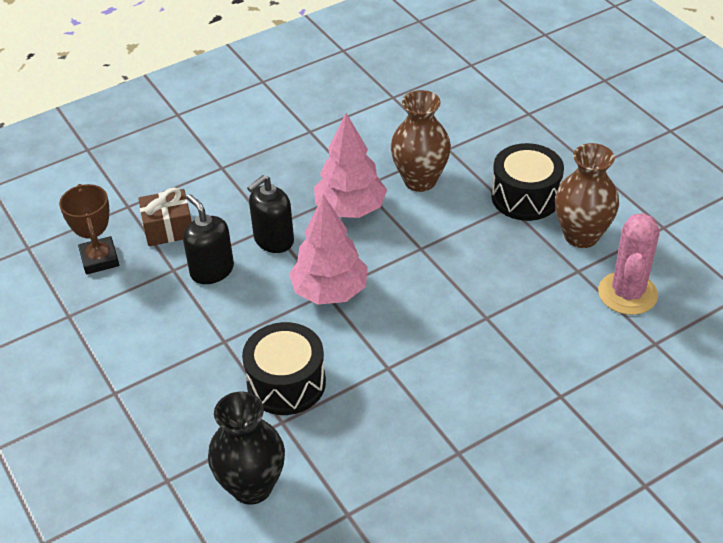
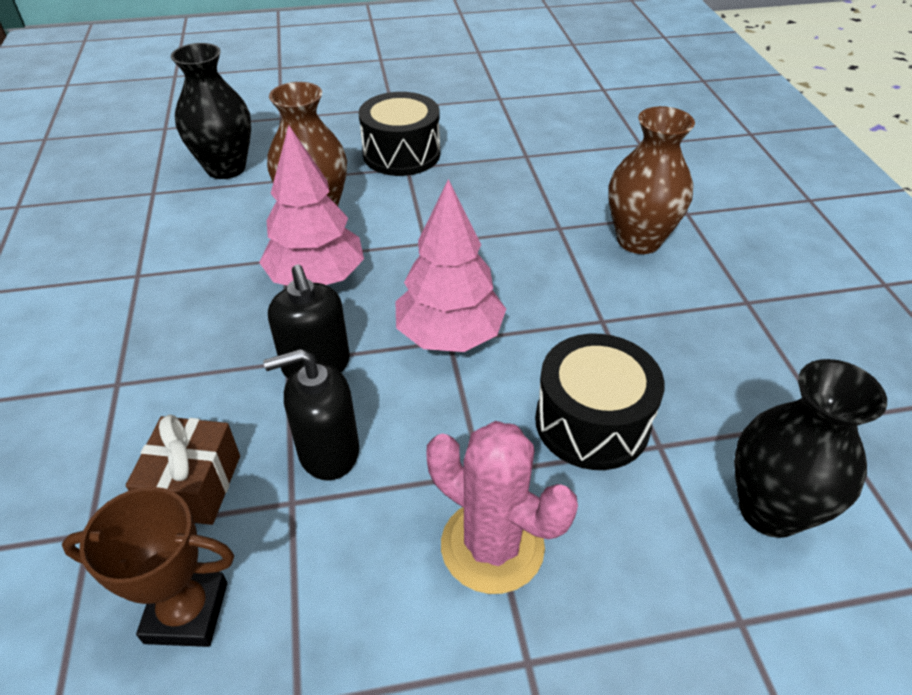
camera: 70 degrees left, 0 degrees up
(442, 116) = (226, 168): none -> black vase
(581, 236) = (481, 140): brown vase -> brown vase (638, 240)
(627, 293) = (572, 139): pink cactus -> pink cactus (492, 546)

